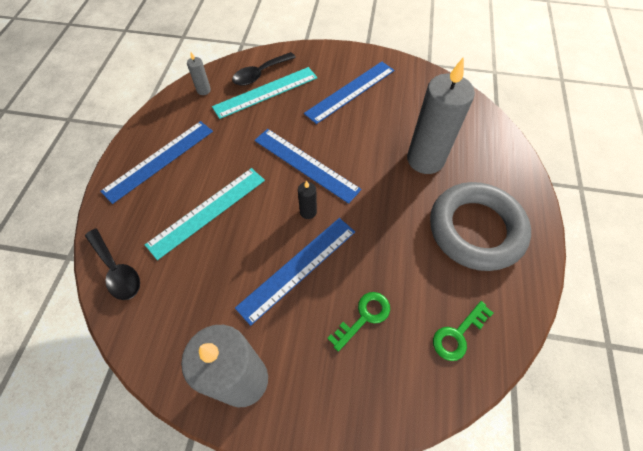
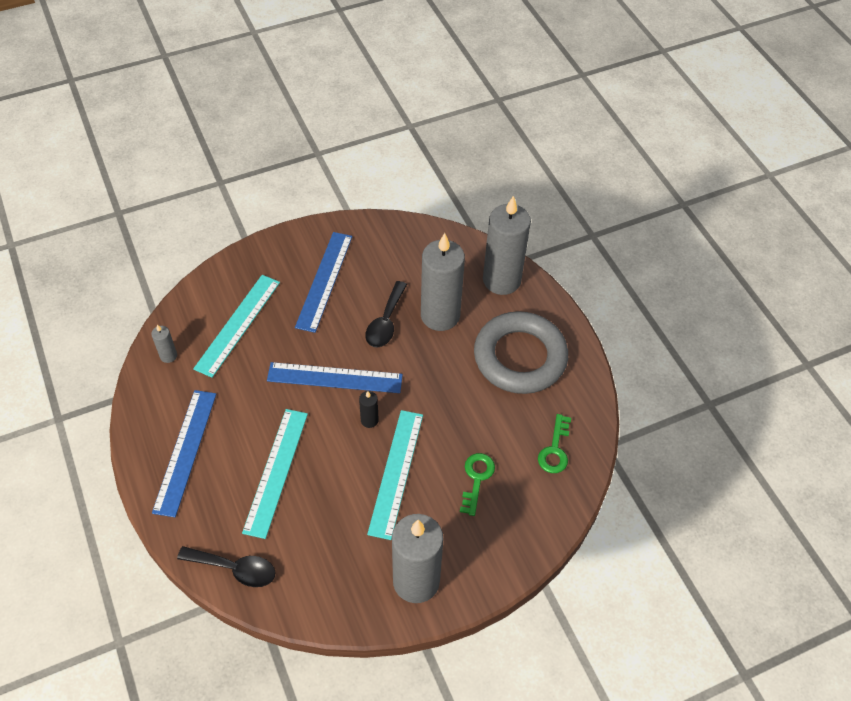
camera: 35 degrees left, 5 degrees down
(260, 74) = (215, 307): black spoon -> black spoon (385, 322)
(298, 268) = (396, 473): blue ruler -> turquoise ruler
(499, 157) = (501, 280): none -> grey candle

